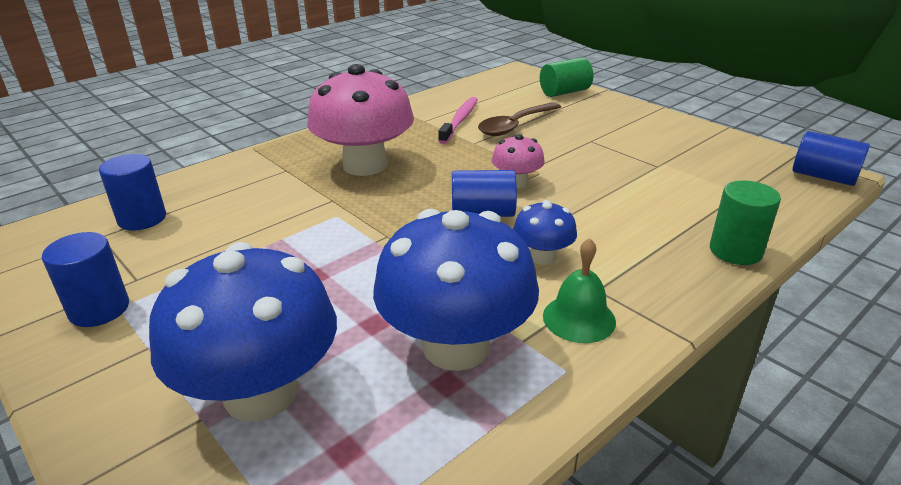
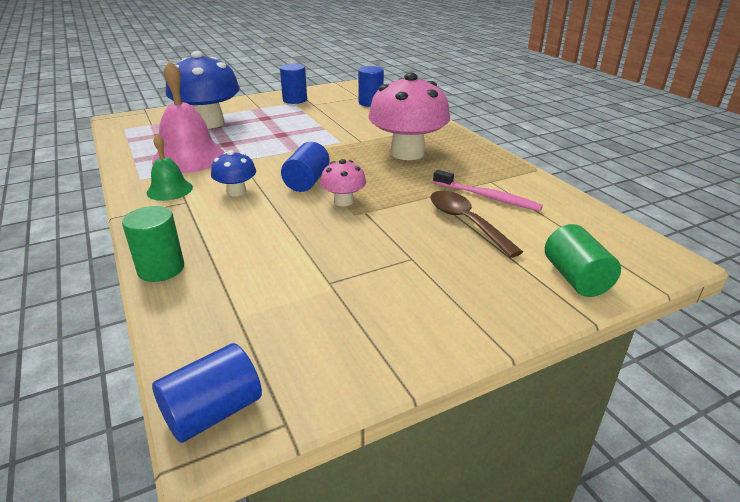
camera: 105 degrees right, 0 degrees up
(456, 346) = (189, 158): blue mushroom -> pink bell

